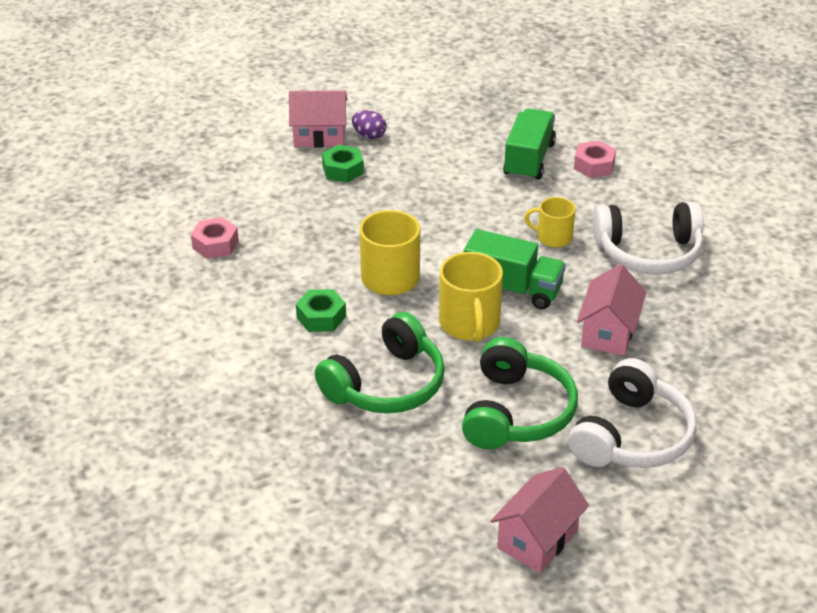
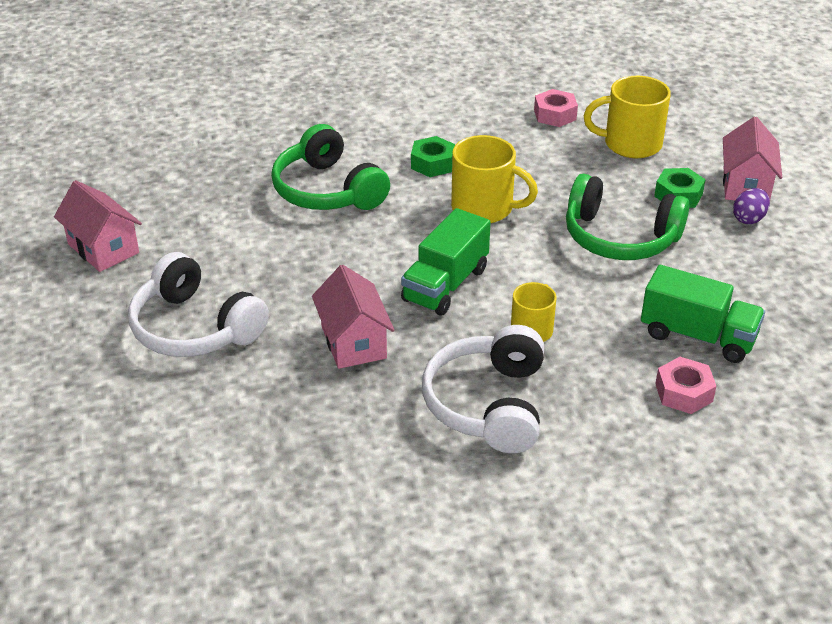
camera: 100 degrees right, 0 degrees up
(470, 324) = (396, 248): yellow mug -> yellow mug (630, 144)
(516, 412) = (260, 259): green headphones -> green headphones (620, 237)
(608, 332) = (353, 342): pink house -> pink house turned 45 degrees clockwise

